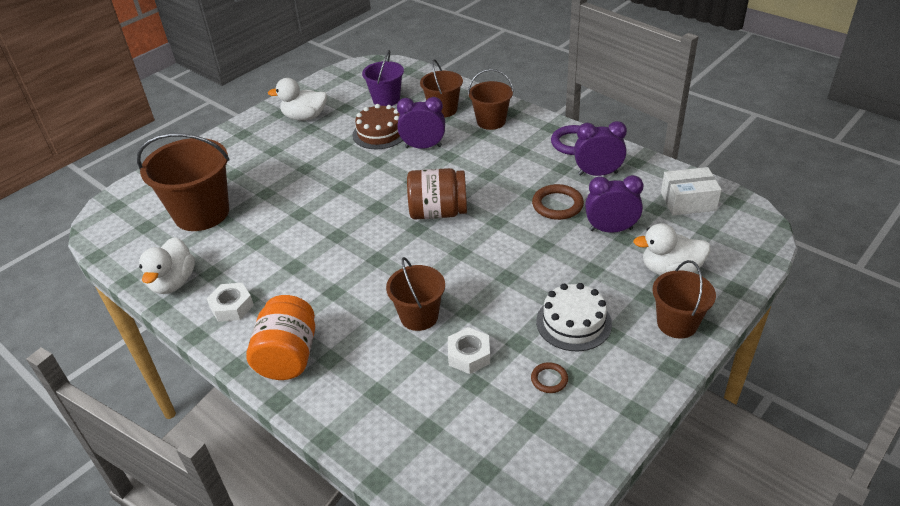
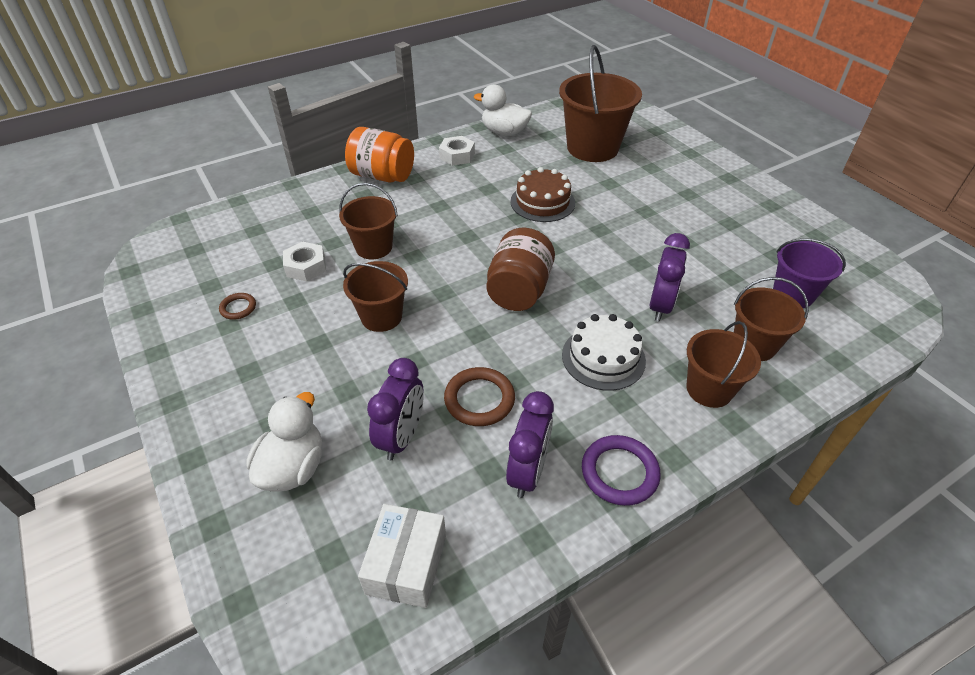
camera: 105 degrees right, 5 degrees up
(305, 117) = (757, 222): white duck -> none
(380, 133) = (704, 275): brown cake -> brown cake (542, 202)
(573, 322) = (286, 347): white cake -> white cake (603, 357)
(677, 323) = (216, 433): brown bucket -> brown bucket (381, 317)

